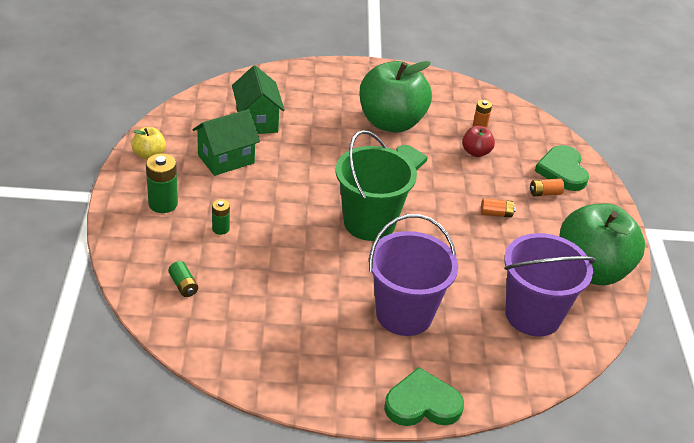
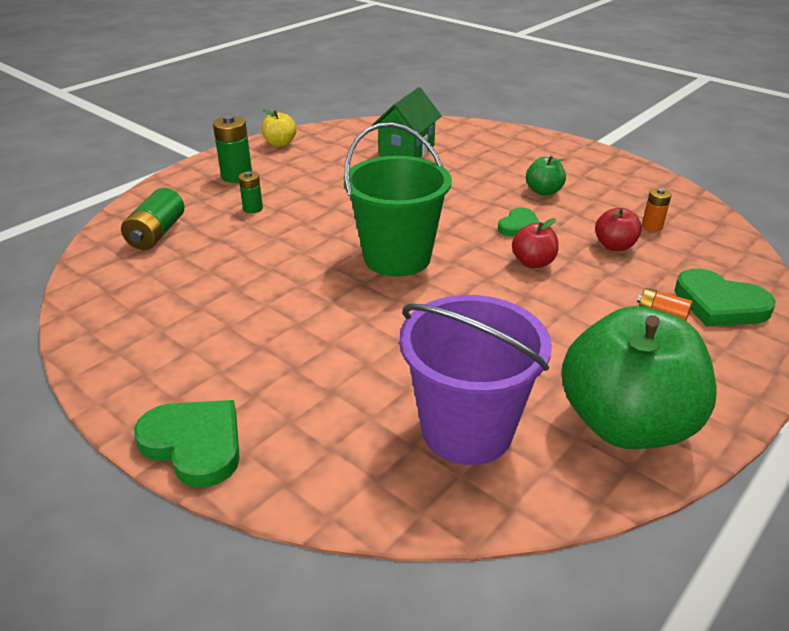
camera: 45 degrees right, 5 degrees down
(183, 285) = (156, 233): green battery -> green battery, size x1.69
(226, 159) = (337, 166): green house -> none
(391, 122) = (543, 191): green apple -> green apple, size x0.44
(404, 314) = (311, 349): purple bucket -> none
(447, 187) = (533, 262): none -> red apple
(496, 214) = (562, 308): orange battery -> none
(562, 171) = (719, 304): green heart -> green heart turned 90 degrees counterclockwise

